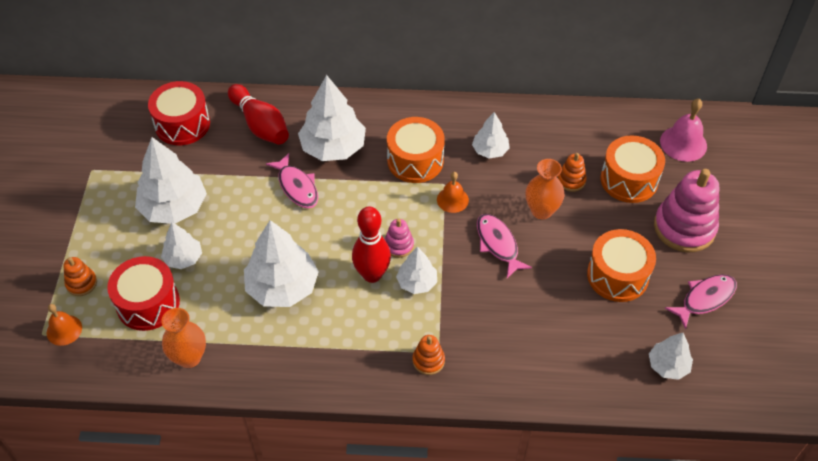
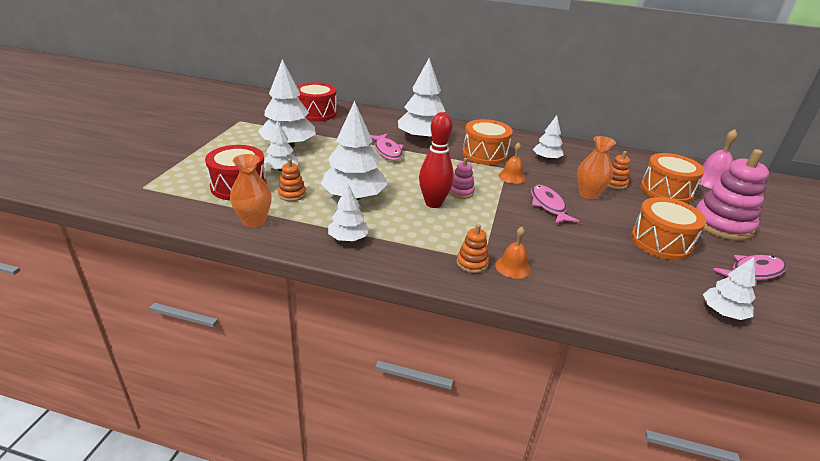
camera: 10 degrees right, 20 degrees down
(64, 330) = (162, 188): orange bell -> orange bell (512, 267)
(81, 283) = (194, 168): orange stacking toy -> orange stacking toy (292, 194)
(260, 125) = (372, 121): red bowling pin -> none
(417, 282) = (472, 214): white tree -> white tree (348, 238)

